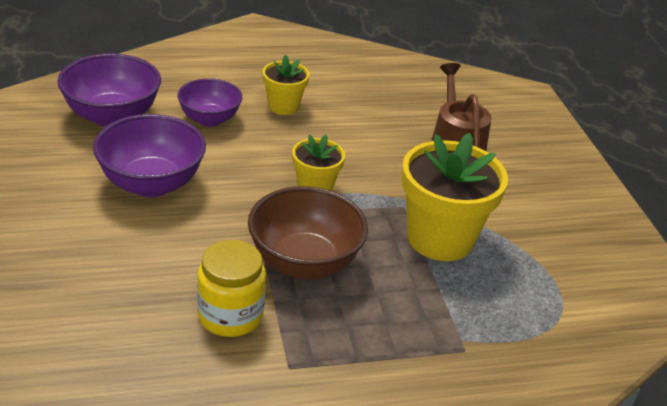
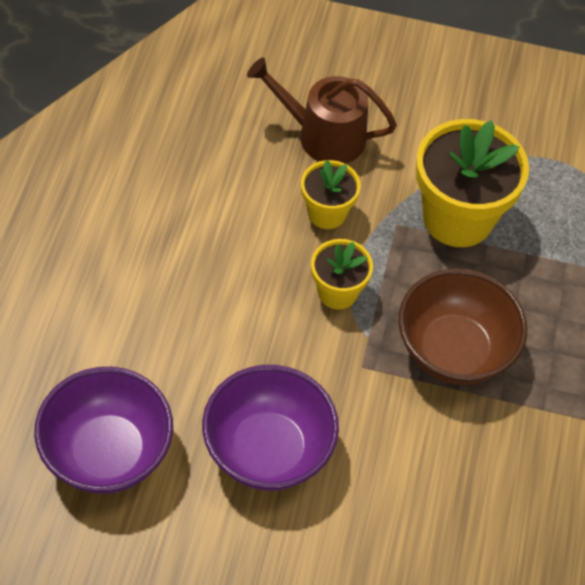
camera: 65 degrees left, 20 degrees up
(209, 119) = (159, 347): purple bowl -> none
(230, 315) = (509, 444): yellow jar -> none
(283, 106) = (164, 258): yellow flower pot -> yellow flower pot (327, 213)

